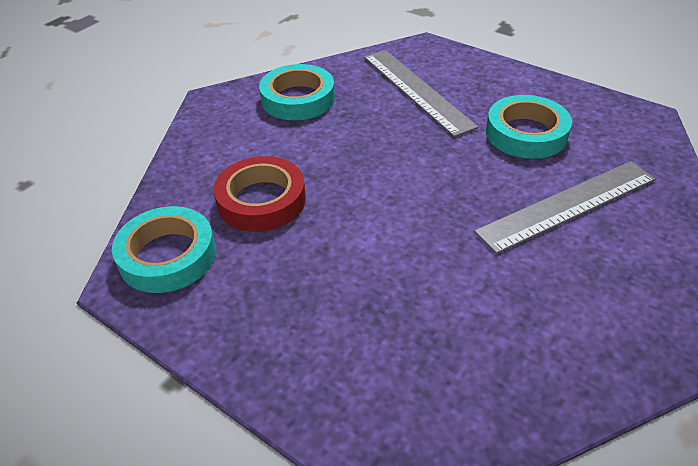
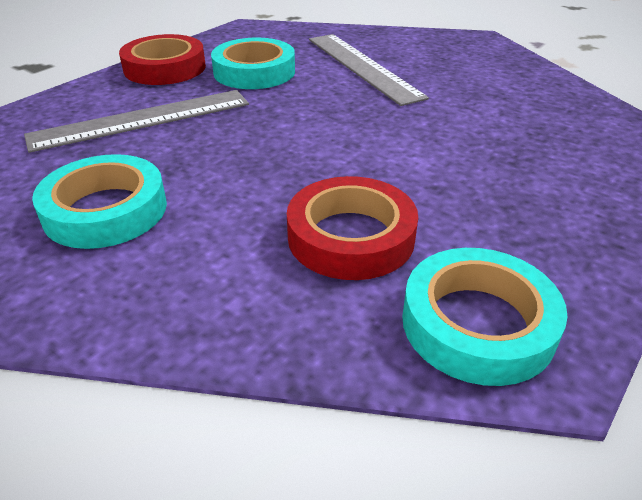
camera: 90 degrees left, 5 degrees down
(516, 84) = (165, 68): none -> red tape

